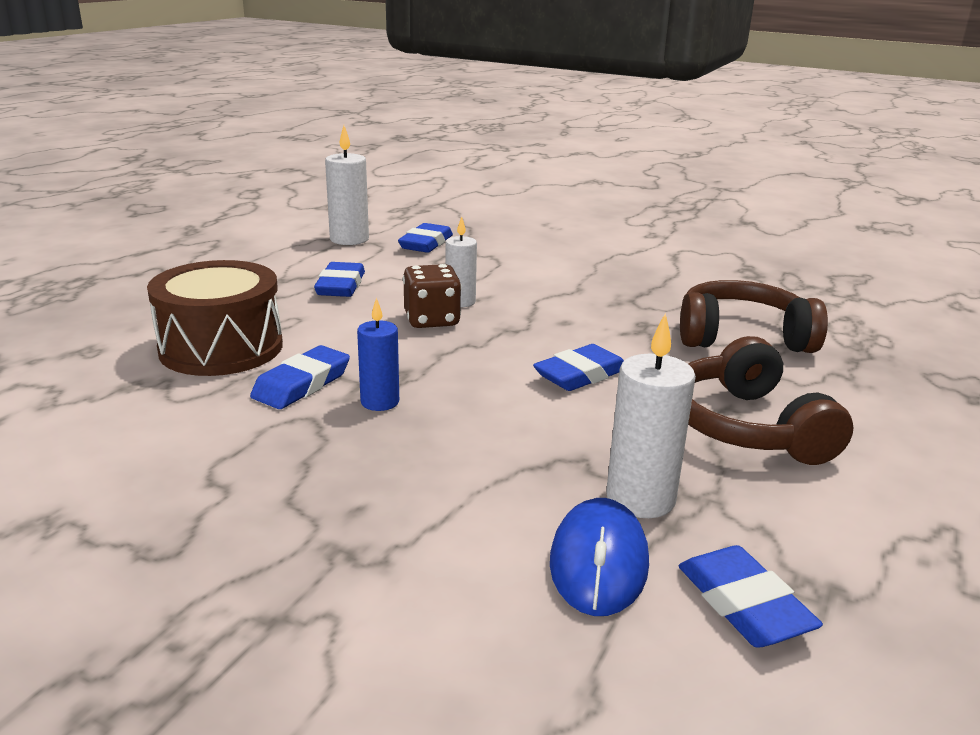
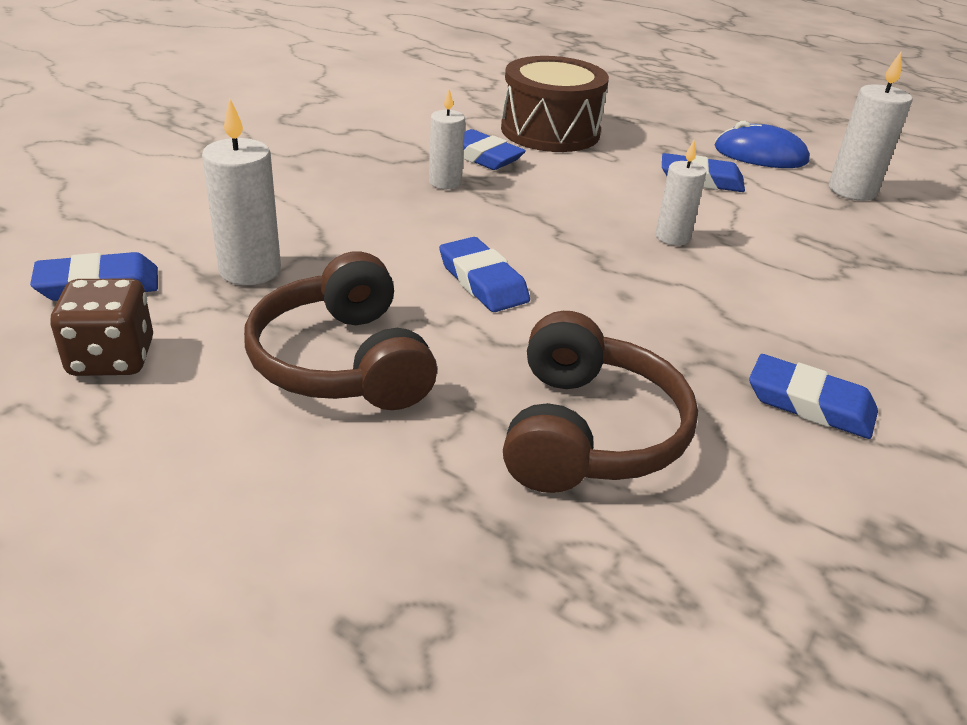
camera: 95 degrees right, 10 degrees up
(380, 402) = (445, 182): blue candle -> white candle
(426, 243) = (866, 235): blue eraser -> blue eraser (810, 404)
(432, 320) = (618, 217): brown dice -> brown dice (112, 358)
(598, 562) = (185, 238): blue mouse -> blue mouse (760, 155)
(747, 427) = (342, 362): brown headphones -> brown headphones turned 105 degrees counterclockwise

